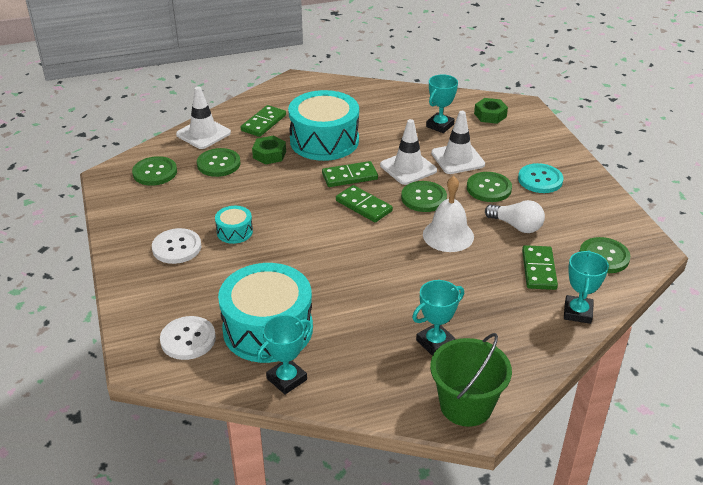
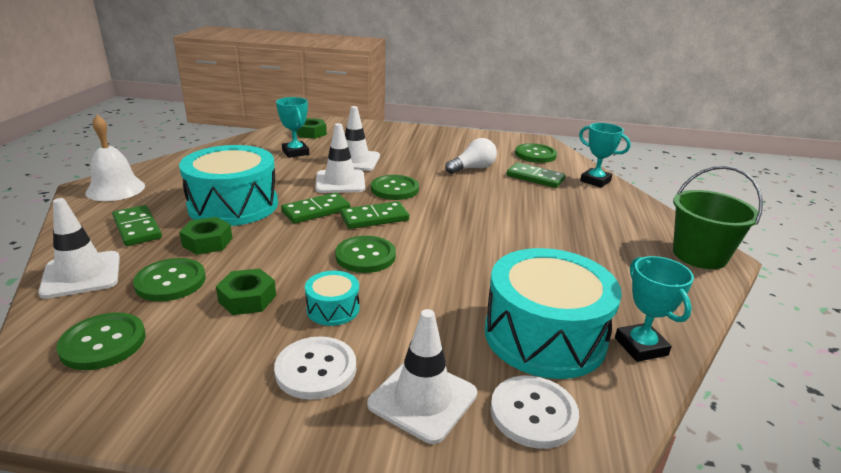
camera: 65 degrees left, 10 degrees down
(175, 293) = (422, 399): none -> white traffic cone
(222, 197) = (247, 298): none -> green nut
(349, 176) = (316, 211): green domino -> green domino turned 45 degrees clockwise
(435, 342) = (609, 244): turquoise trophy -> none
(448, 235) = (460, 195): white bell -> white bell (115, 189)
(489, 188) = (411, 162): green button -> green button (365, 256)
(540, 180) = (421, 144): turquoise button -> none

